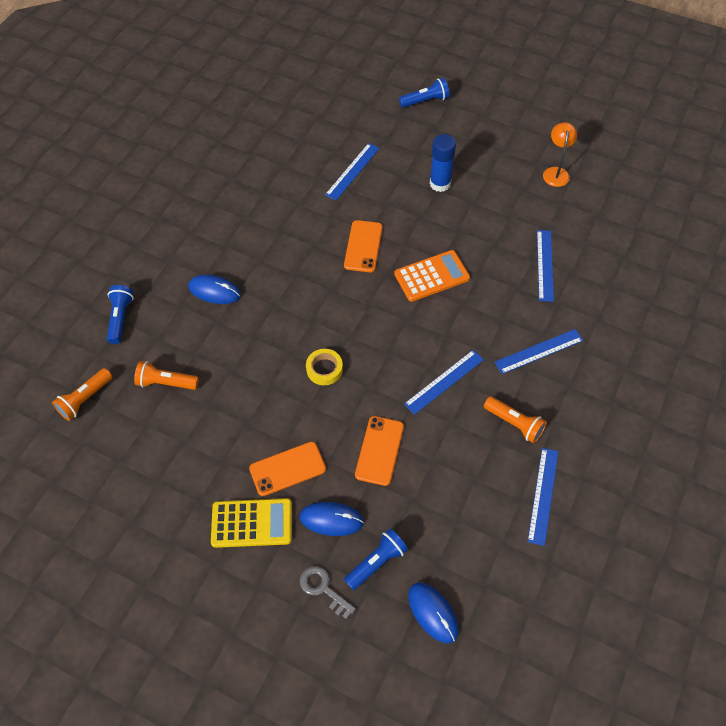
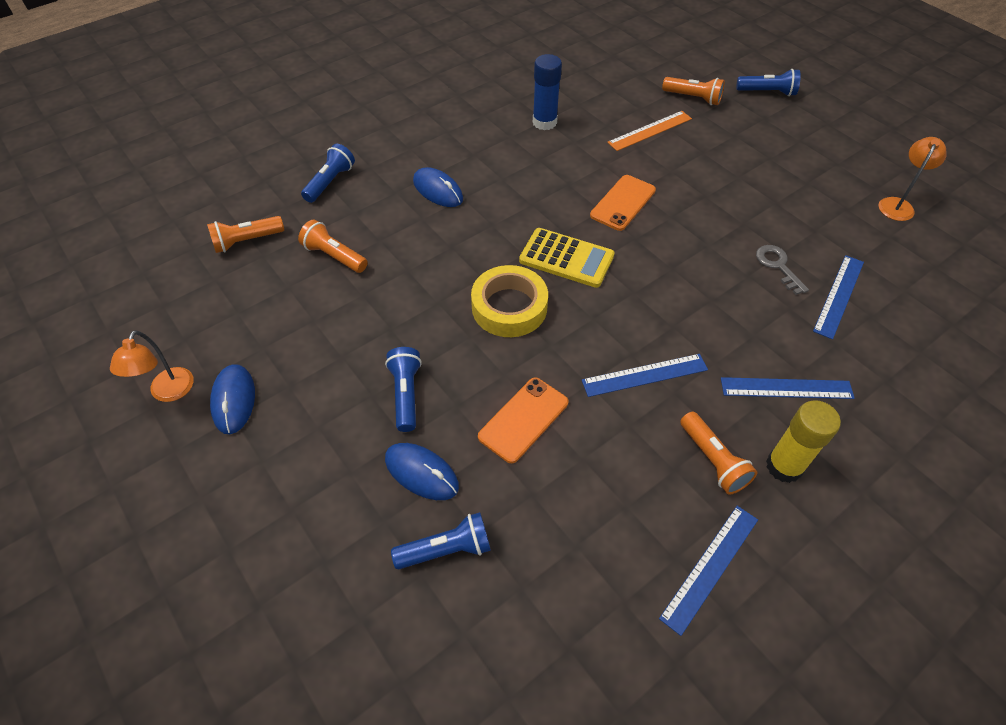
camera: 25 degrees right, 5 degrees down
(108, 547) = (168, 392): none -> orange lamp
(252, 523) = (330, 435): yellow calculator -> yellow calculator (566, 258)
(287, 469) = (406, 394): orange phone -> blue flashlight
(323, 589) = (364, 550): grey key -> grey key (778, 266)
(324, 369) = (509, 307): yellow tape -> yellow tape, size x1.65
(352, 171) = (650, 130): blue ruler -> orange ruler
(371, 127) = (693, 98): none -> orange flashlight
(432, 276) = (687, 259): orange calculator -> none
(432, 613) = (481, 650): blue mouse -> blue mouse (233, 400)
(440, 184) = (745, 172): blue glue stick -> blue glue stick (544, 122)
(559, 408) = (784, 466): none -> yellow glue stick

